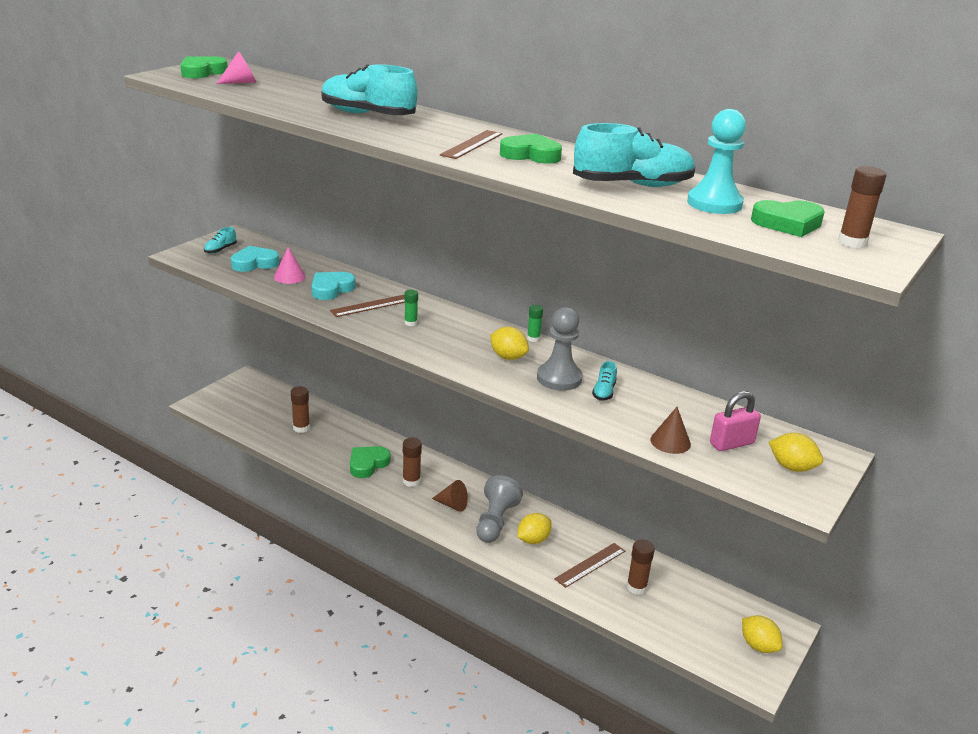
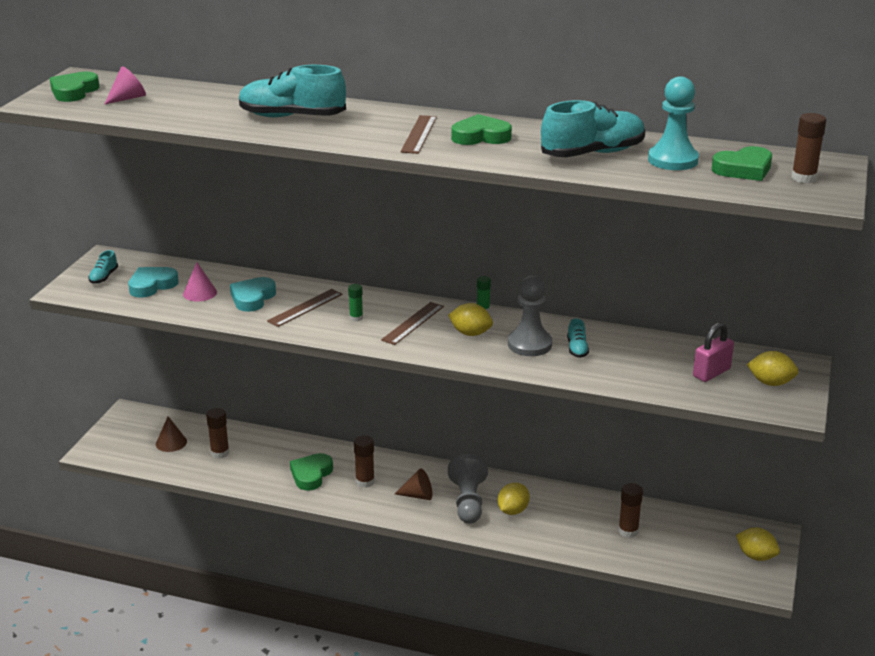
camera: 15 degrees left, 0 degrees up
(590, 565) = (577, 521): brown ruler -> brown ruler (413, 323)
(670, 442) = (659, 382): brown cone -> brown cone (171, 442)

